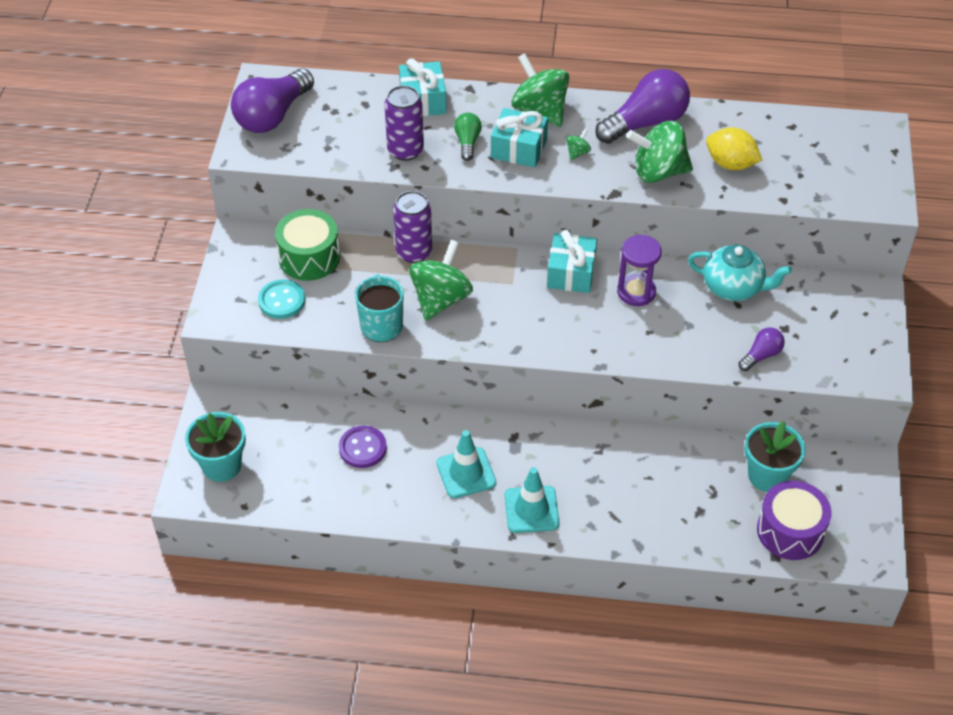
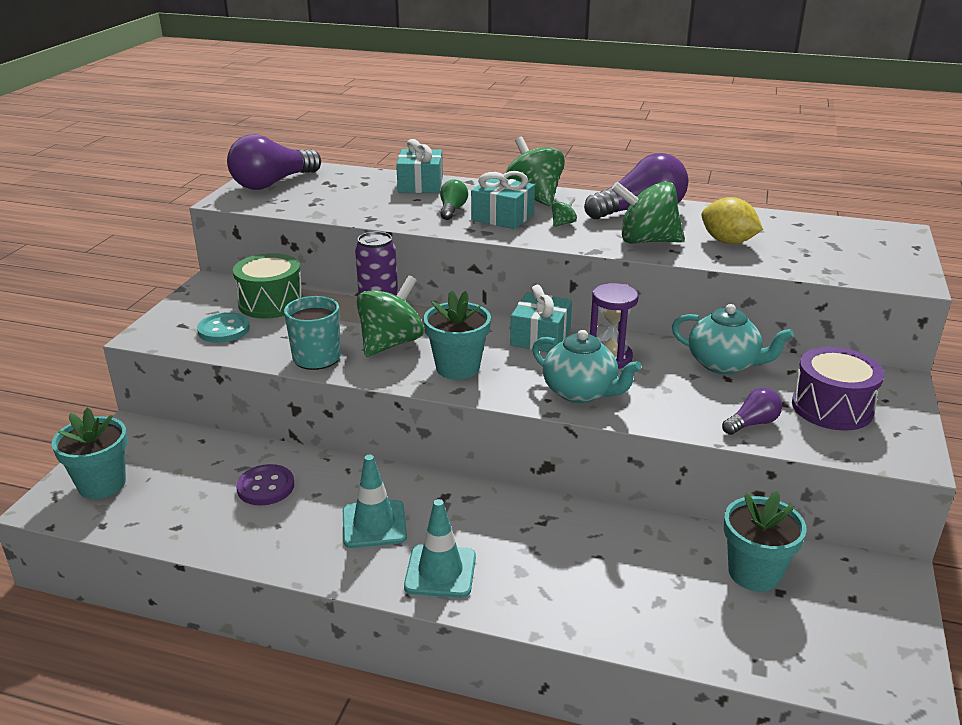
camera: 10 degrees right, 20 degrees down
(405, 150) = (387, 210): purple can -> none
(508, 322) = (457, 368): none -> turquoise flower pot
(619, 338) = (581, 392): none -> turquoise teapot
(790, 531) = (782, 640): purple drum -> purple drum (832, 407)

